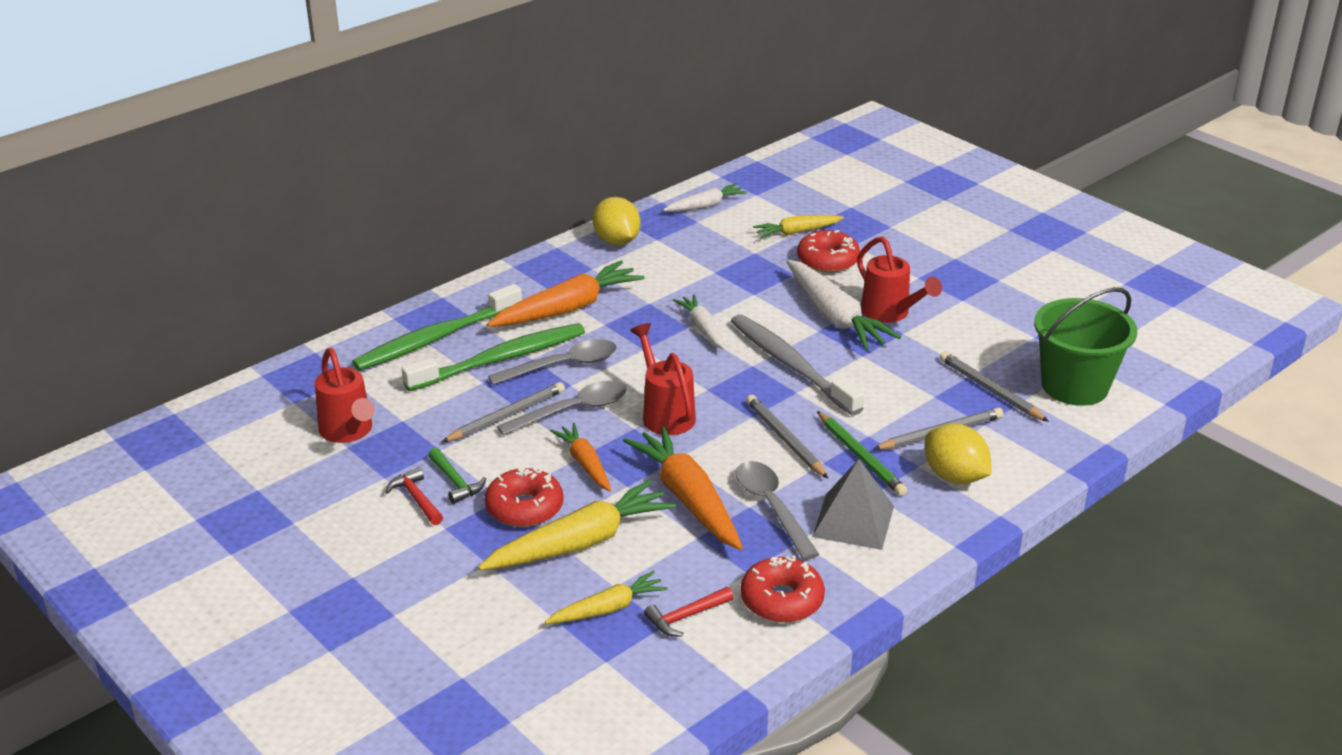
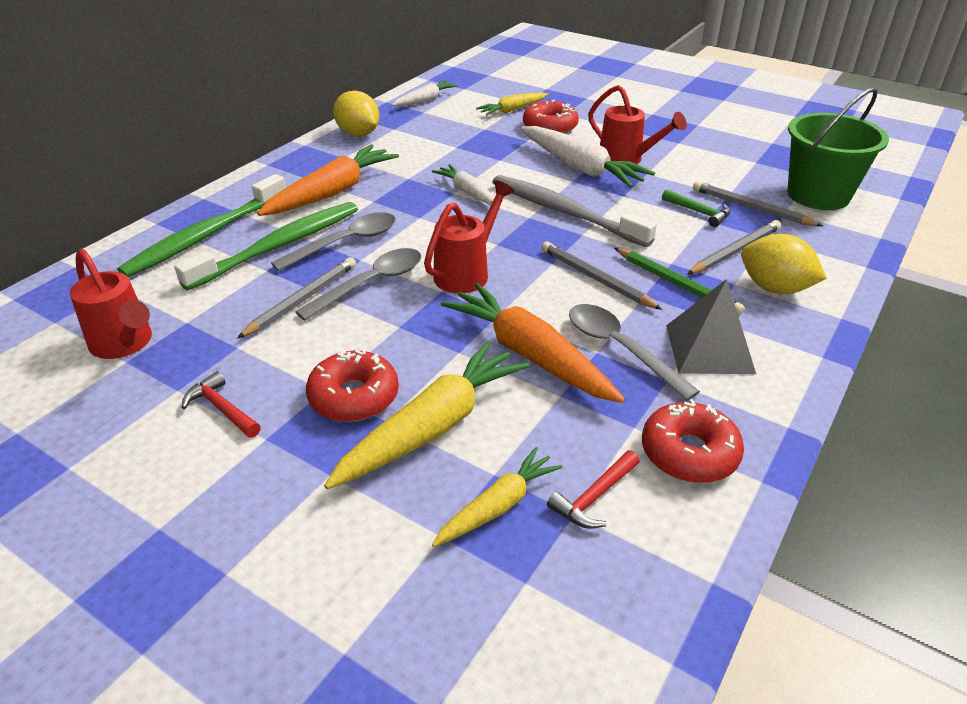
camera: 15 degrees left, 5 degrees up
(455, 482) = (264, 381): green hammer -> green hammer (699, 212)
(585, 463) = (404, 336): orange carrot -> none
(665, 414) = (467, 272): red watering can -> red watering can turned 75 degrees clockwise

